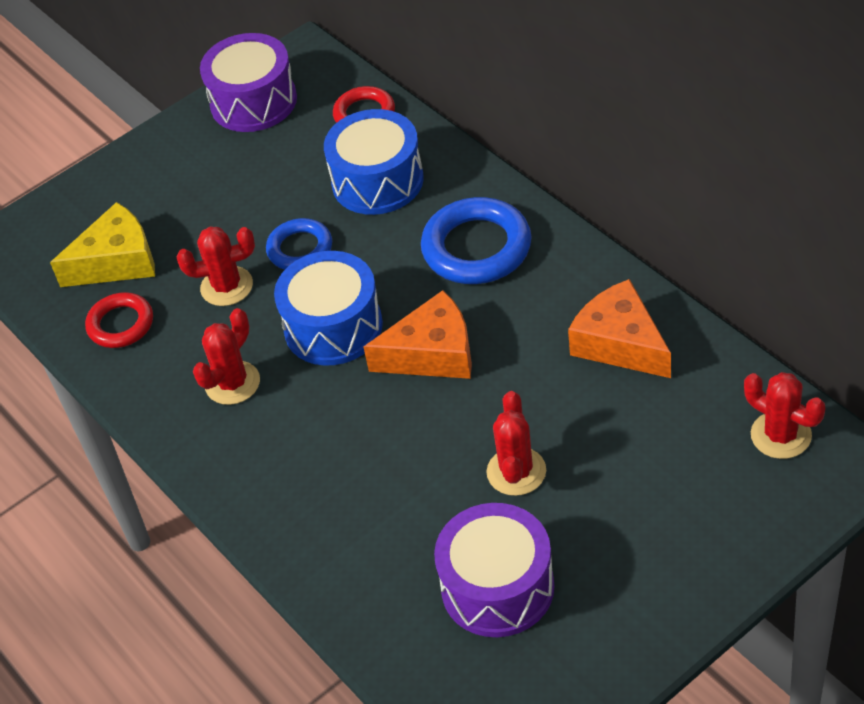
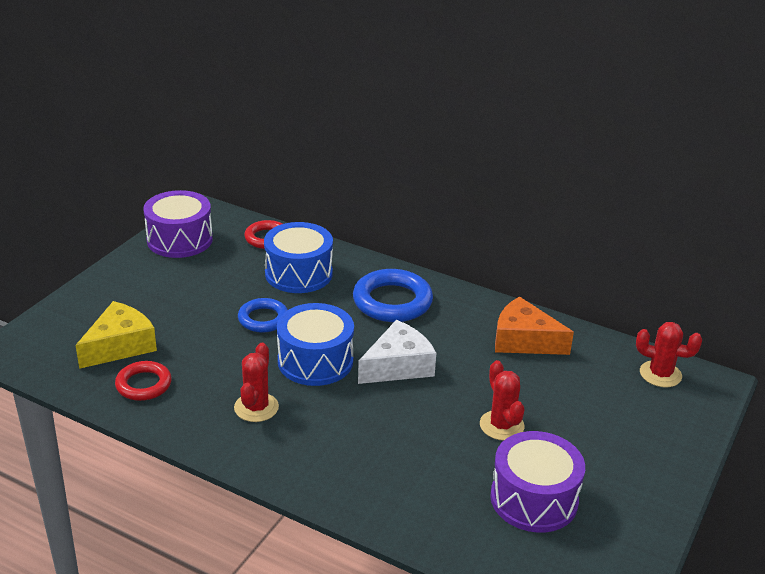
camera: 30 degrees left, 15 degrees down
(227, 286) = (218, 349): red cactus -> none
(432, 353) = (398, 366): orange cheese -> white cheese

